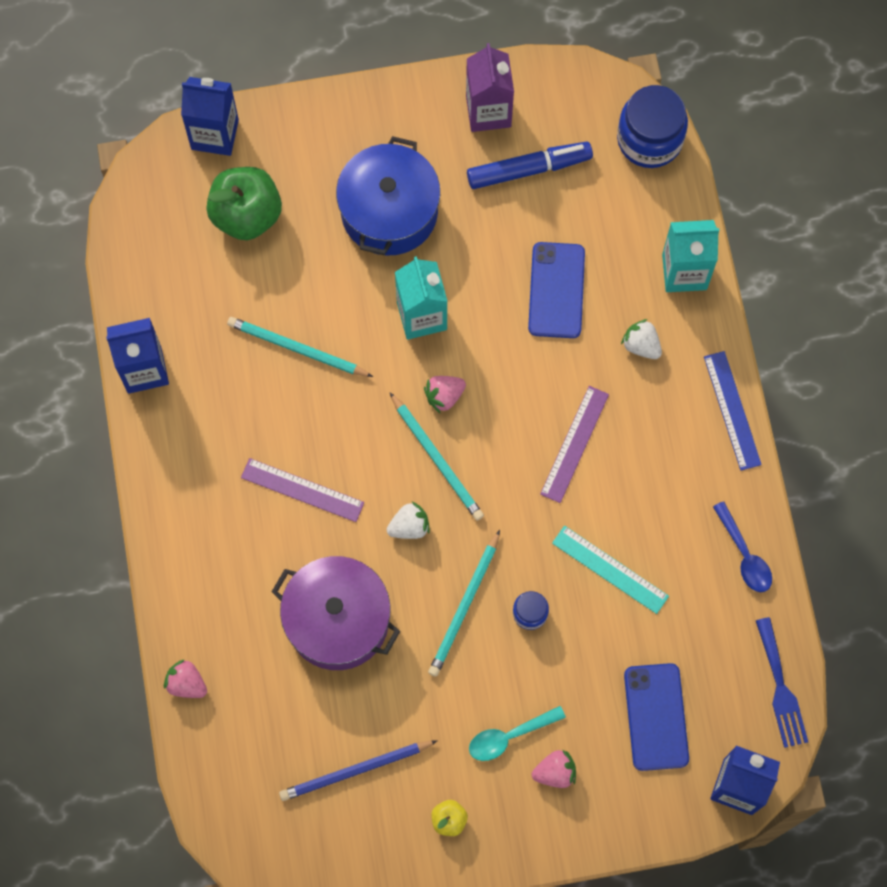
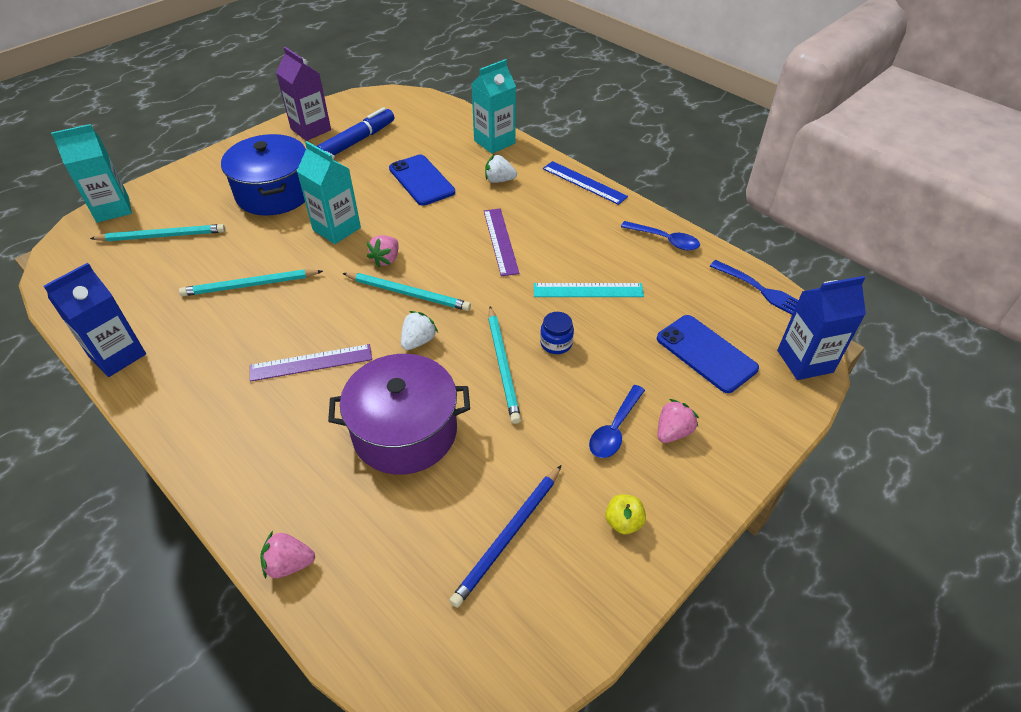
camera: 35 degrees left, 25 degrees down
(215, 134) = (112, 209): blue carton -> turquoise carton
(246, 215) = (162, 236): green apple -> turquoise pencil
(509, 736) = (615, 429): turquoise spoon -> blue spoon
(649, 139) = (422, 104): blue jar -> none

